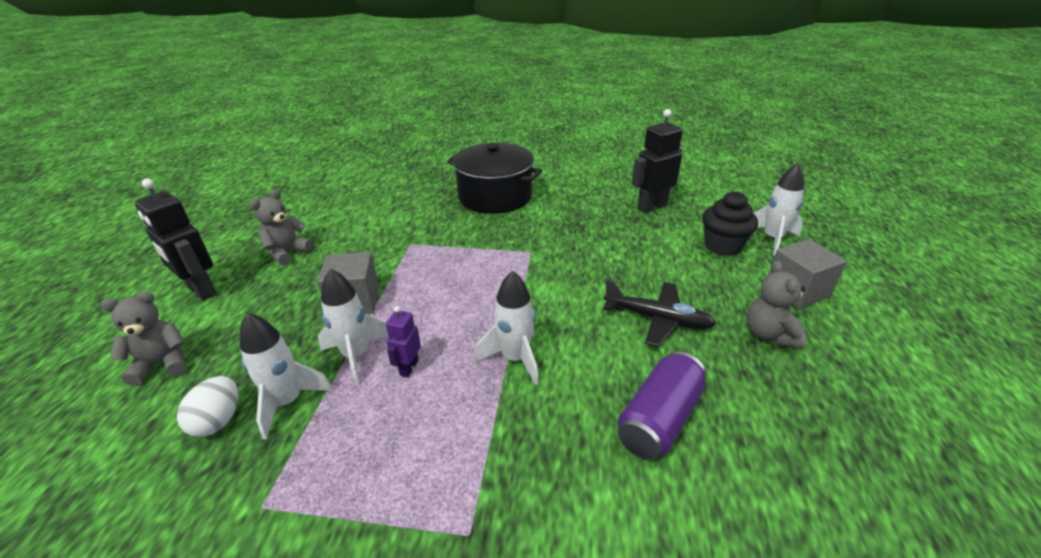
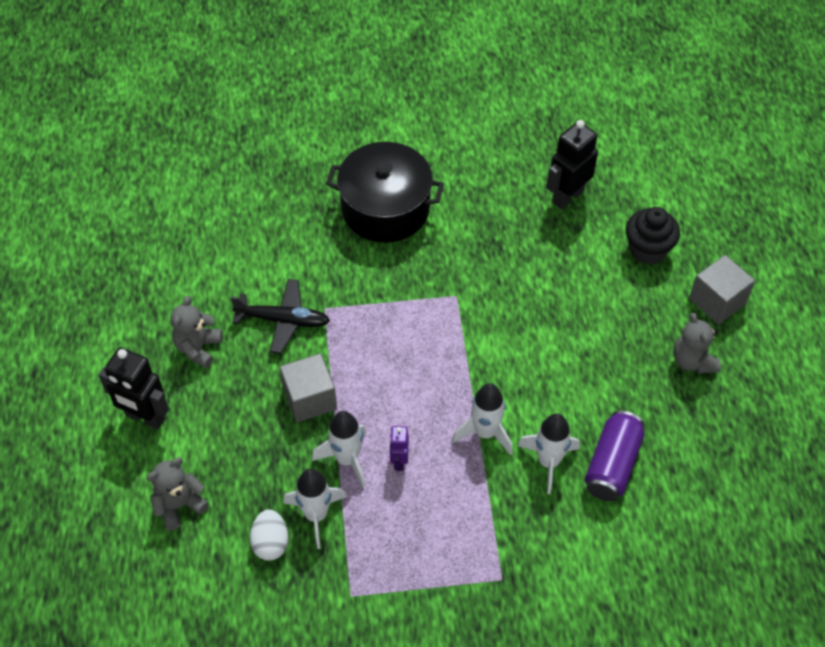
camera: 15 degrees left, 20 degrees up
(657, 319) = (596, 363): black plane -> black plane (282, 320)
(772, 239) = (696, 229): white rocket -> white rocket (548, 462)

